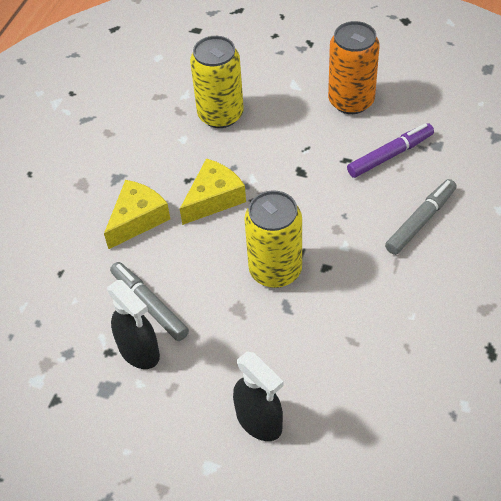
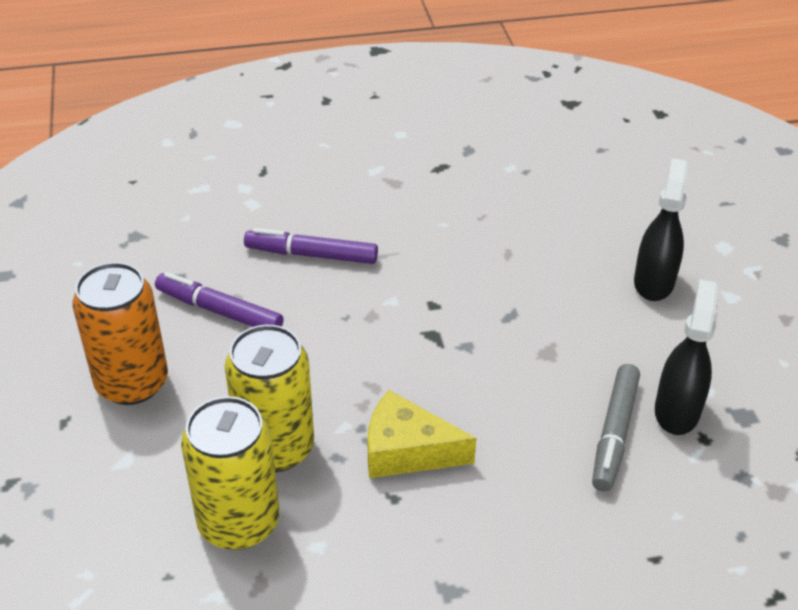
camera: 125 degrees left, 10 degrees down
(137, 219) = (503, 518): yellow cheese -> none
(275, 270) = (471, 343): yellow can -> yellow can (275, 448)
(421, 221) = (311, 255): grey marker -> purple marker

